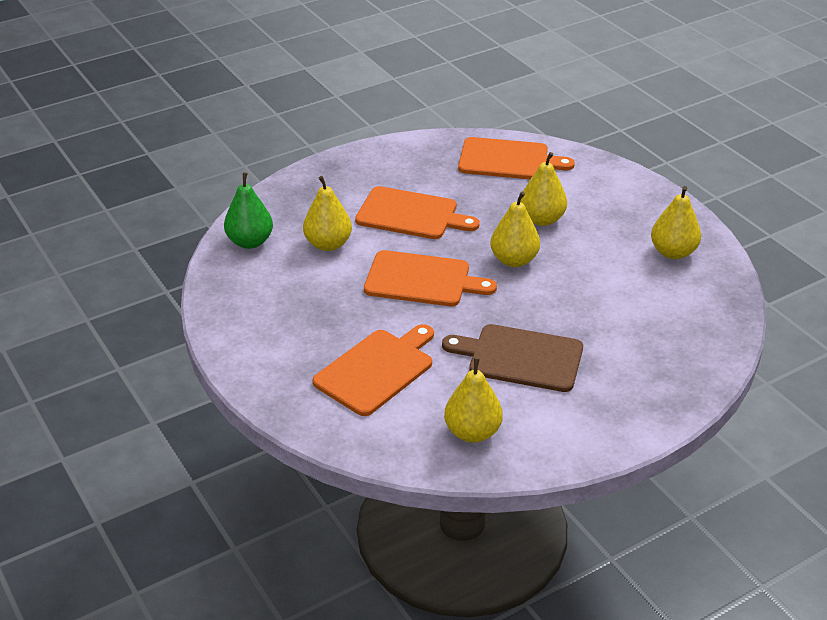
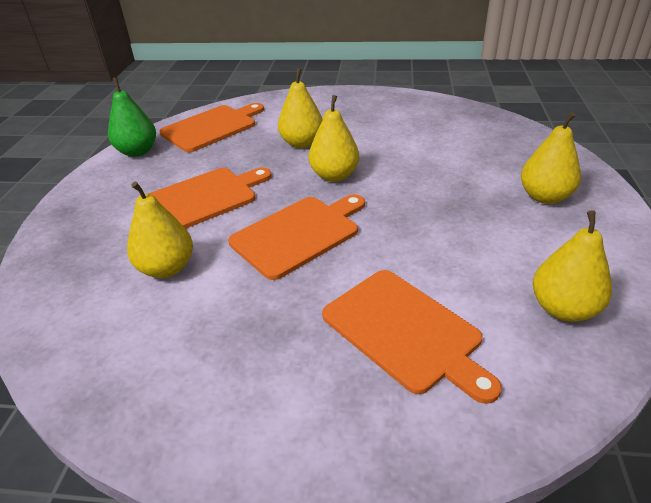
camera: 50 degrees left, 0 degrees up
(250, 242) = (74, 326): green pear -> green pear (137, 151)
(377, 370) = (405, 331): orange cutting board -> orange cutting board turned 150 degrees clockwise
(520, 357) = (468, 228): brown cutting board -> none
(673, 252) = (408, 113): yellow pear -> yellow pear (544, 197)

